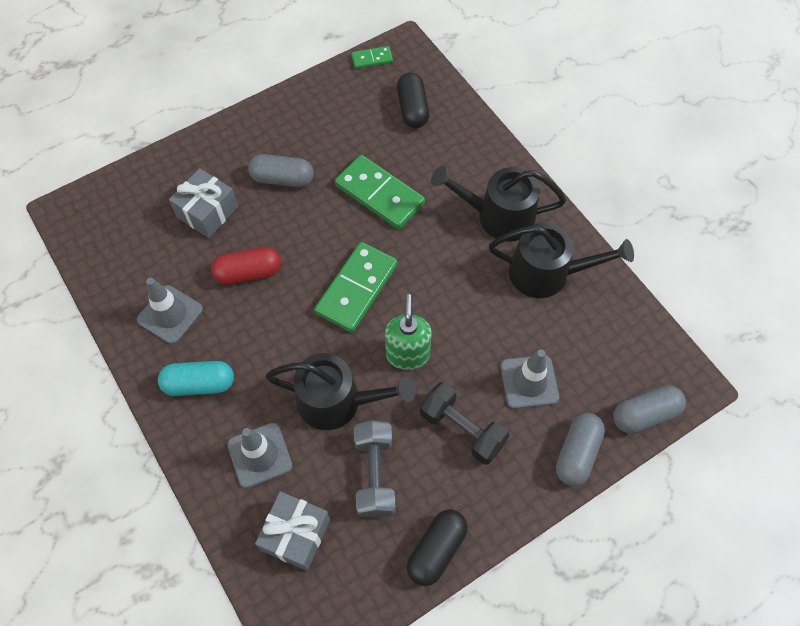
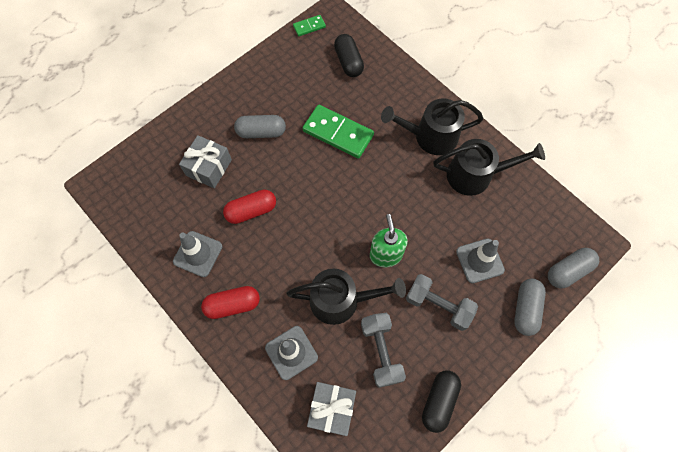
camera: 10 degrees left, 5 degrees up
(199, 384) = (233, 305): turquoise capsule -> red capsule
(357, 289) = (337, 210): green domino -> none
(462, 429) = (438, 305): black dumbbell -> grey dumbbell

